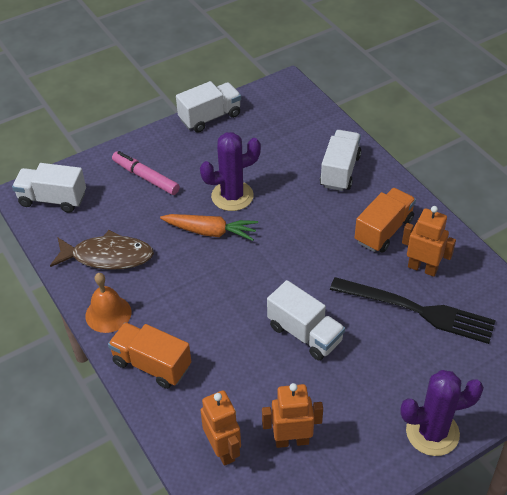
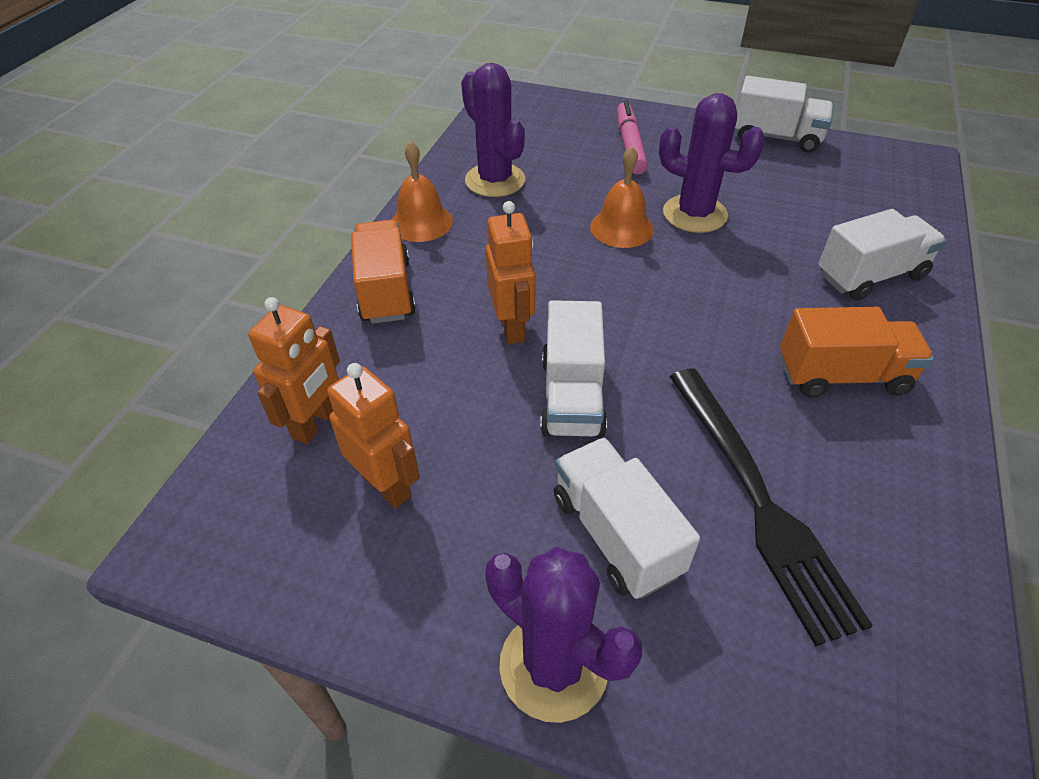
camera: 50 degrees right, 0 degrees up
(52, 199) = (521, 111): white truck -> white truck (615, 534)
(108, 256) = (495, 180): brown fish -> purple cactus
(210, 232) = (621, 228): orange carrot -> orange bell
(422, 268) = (841, 460): orange robot -> orange robot (512, 327)

